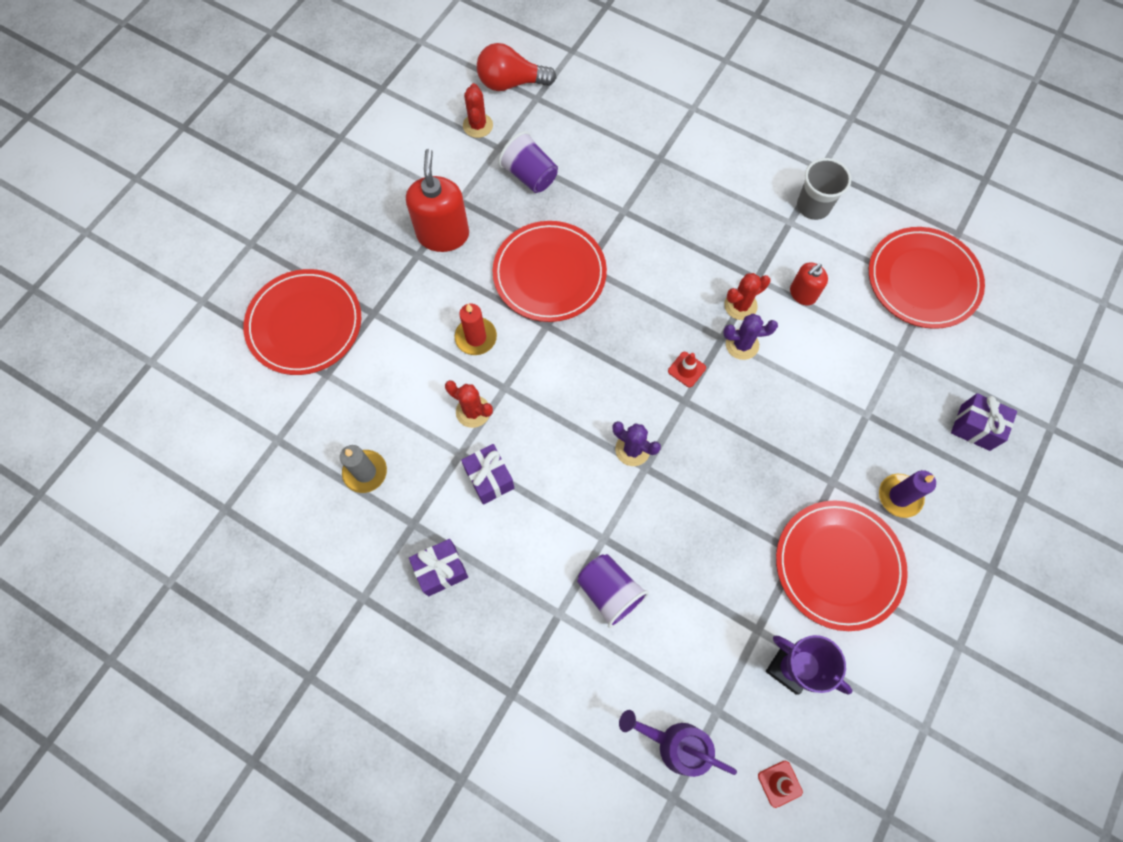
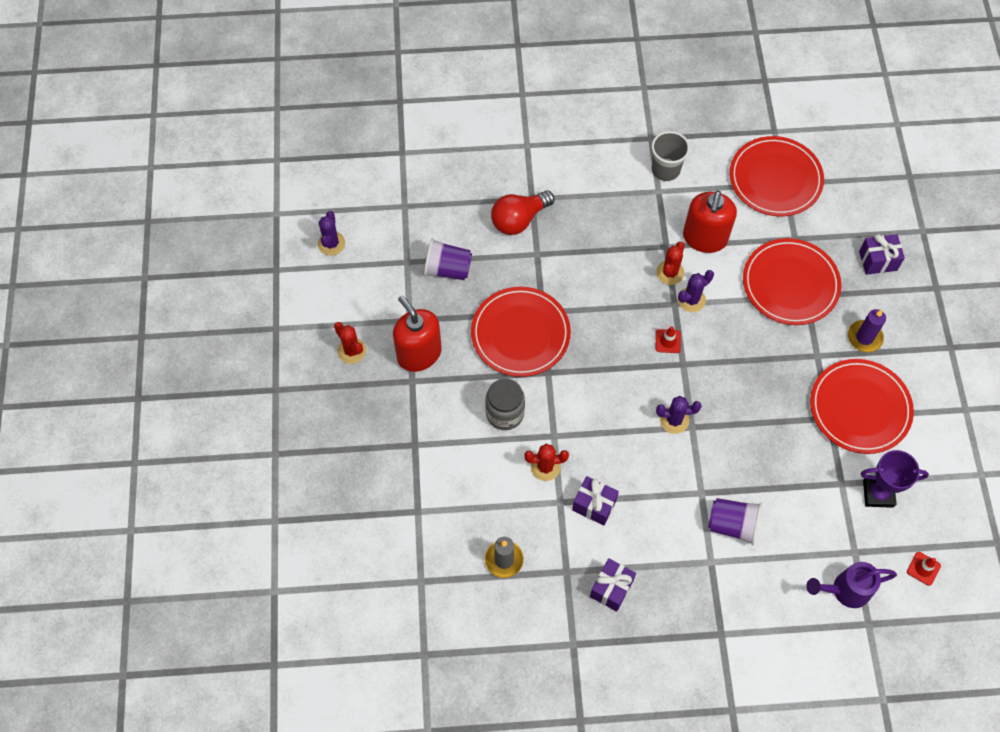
camera: 35 degrees left, 5 degrees down
(305, 324) = (370, 486): red plate -> red plate (790, 284)
(446, 93) = (331, 243): none -> purple cactus
(476, 337) = (505, 413): red candle -> grey jar
(478, 125) = (377, 254): red cactus -> red cactus (352, 351)
(511, 83) = (375, 206): red light bulb -> red light bulb (519, 220)
(802, 294) = (704, 238): red soap dispenser -> red soap dispenser, size x1.80

